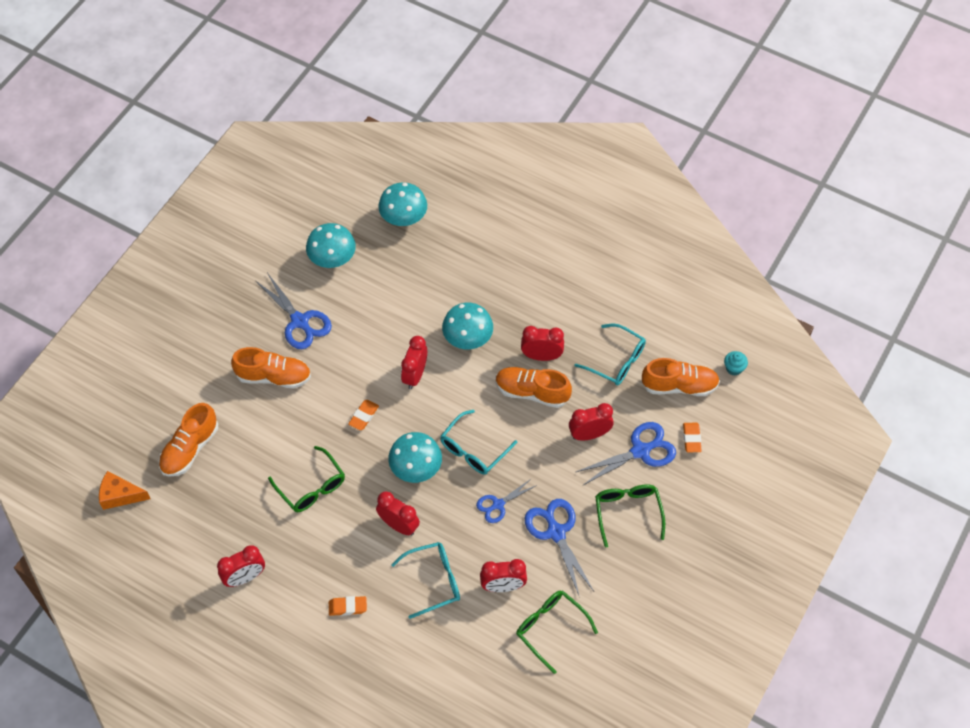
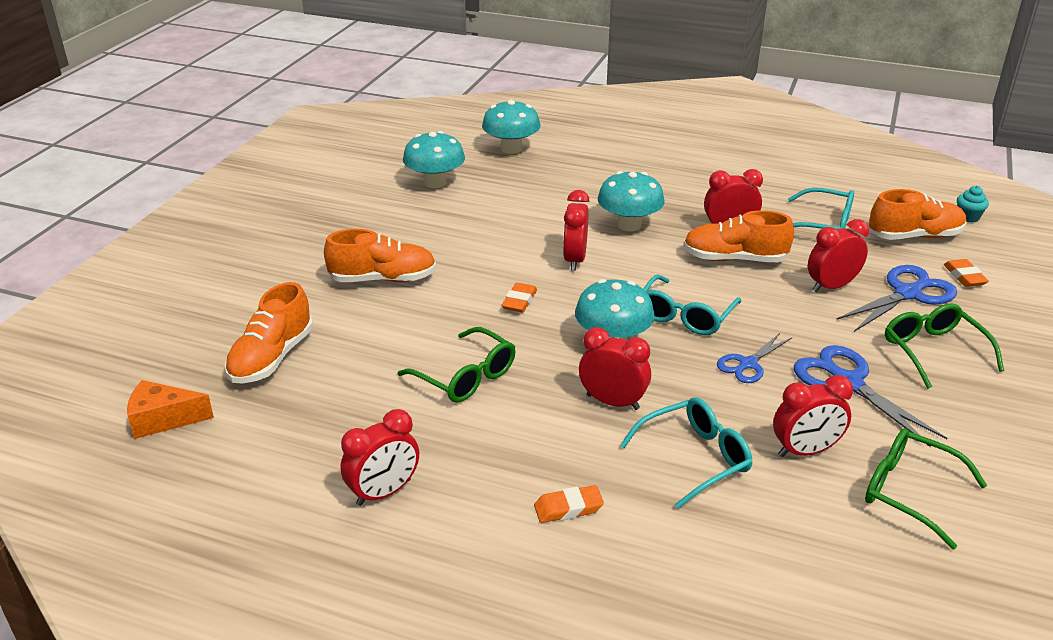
camera: 10 degrees left, 25 degrees down
(299, 321) = (407, 231): blue scissors -> none

